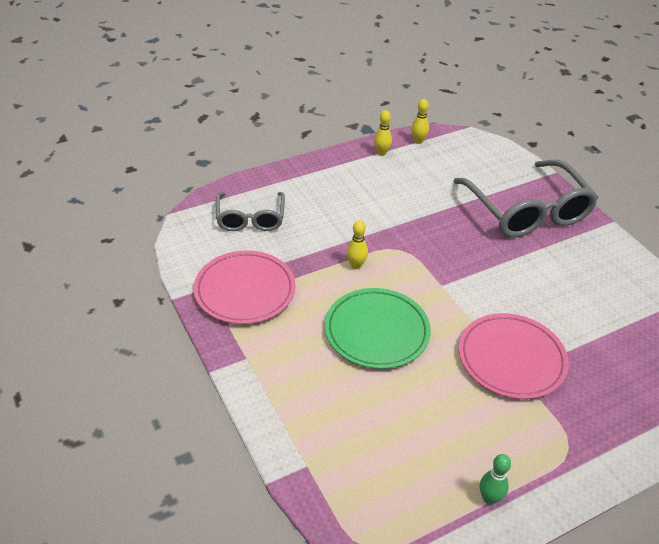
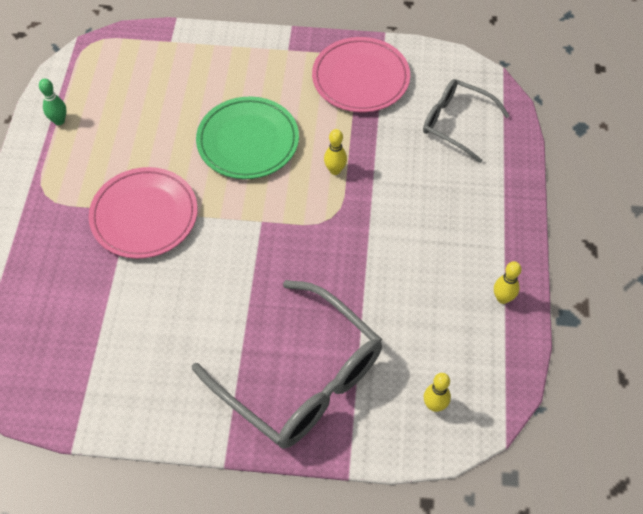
camera: 125 degrees right, 15 degrees up
(418, 141) = (505, 355): yellow bowling pin -> yellow bowling pin (434, 405)
(528, 212) = (302, 379): grey glasses -> grey glasses turned 150 degrees counterclockwise

